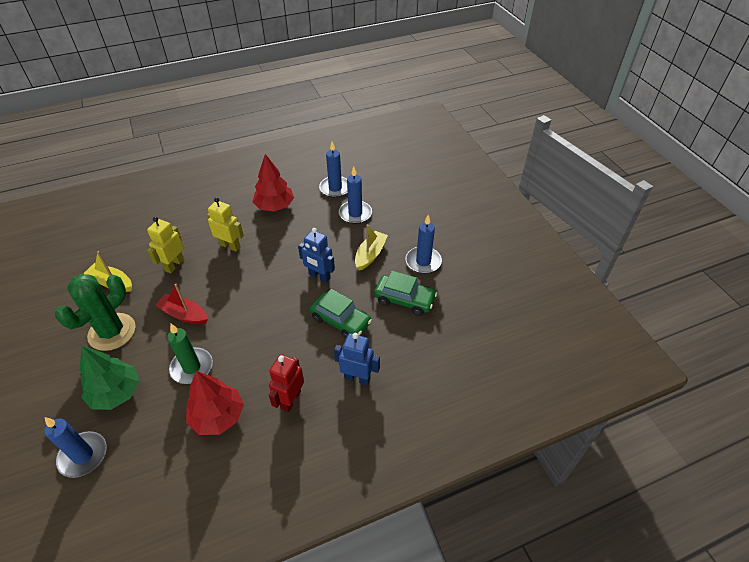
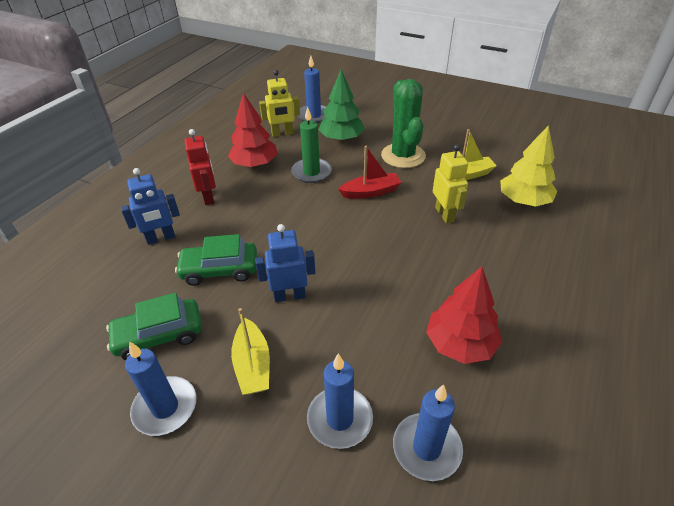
camera: 140 degrees right, 5 degrees down
(122, 242) = (523, 201): none -> yellow tree
(230, 246) = (427, 262): yellow robot -> yellow robot (282, 134)

